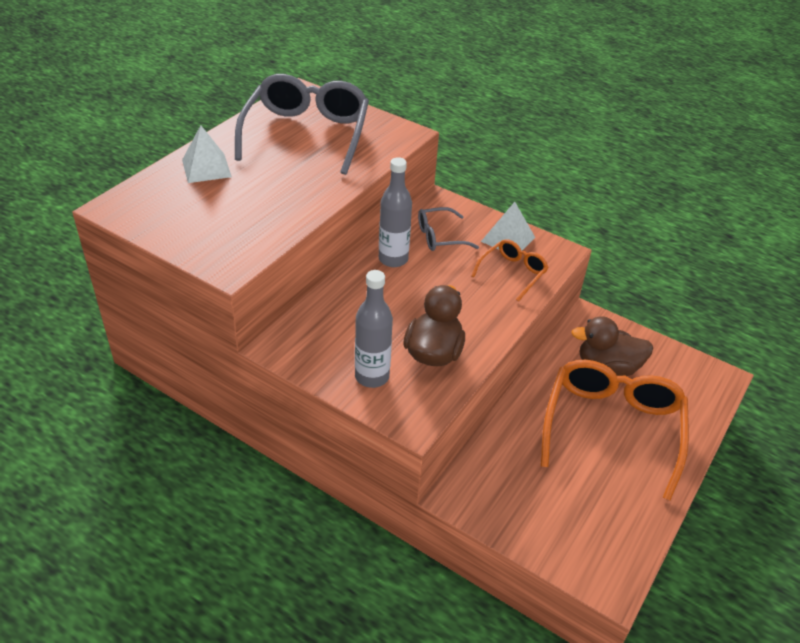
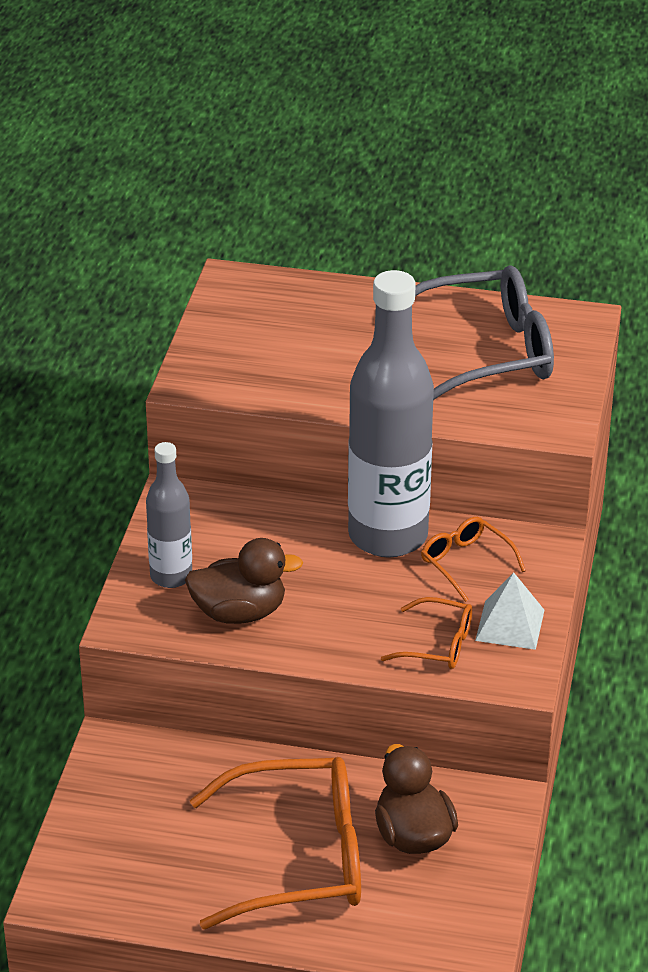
camera: 70 degrees right, 5 degrees down
(206, 168) = (350, 309): white pyramid -> none
(393, 259) = (388, 536): grey bottle -> grey bottle, size x1.92
(440, 237) = (466, 563): grey glasses -> orange glasses

